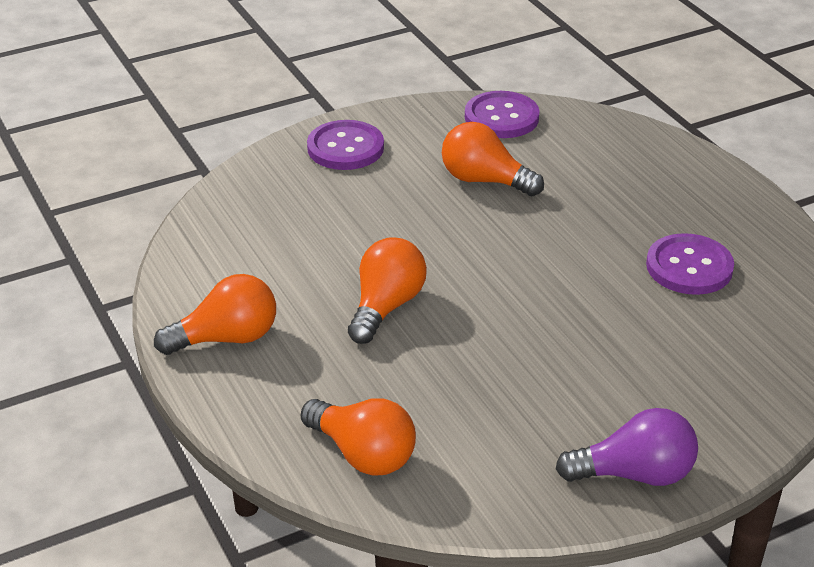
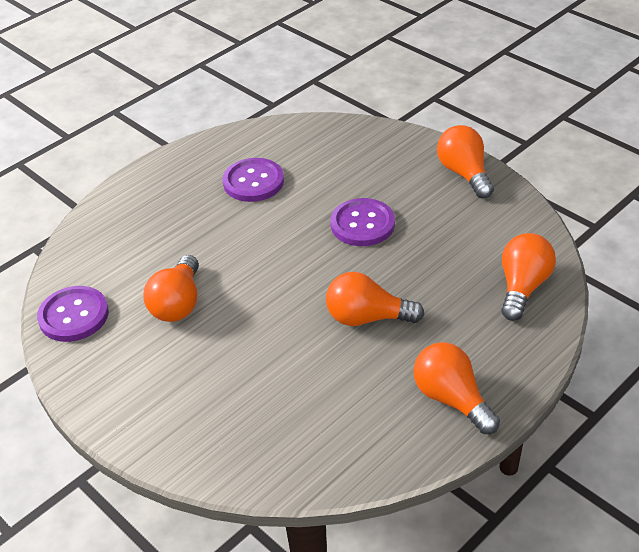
camera: 105 degrees left, 5 degrees up
(345, 148) = (150, 409): purple button -> purple button (362, 224)
(634, 474) = (464, 173): purple light bulb -> orange light bulb

